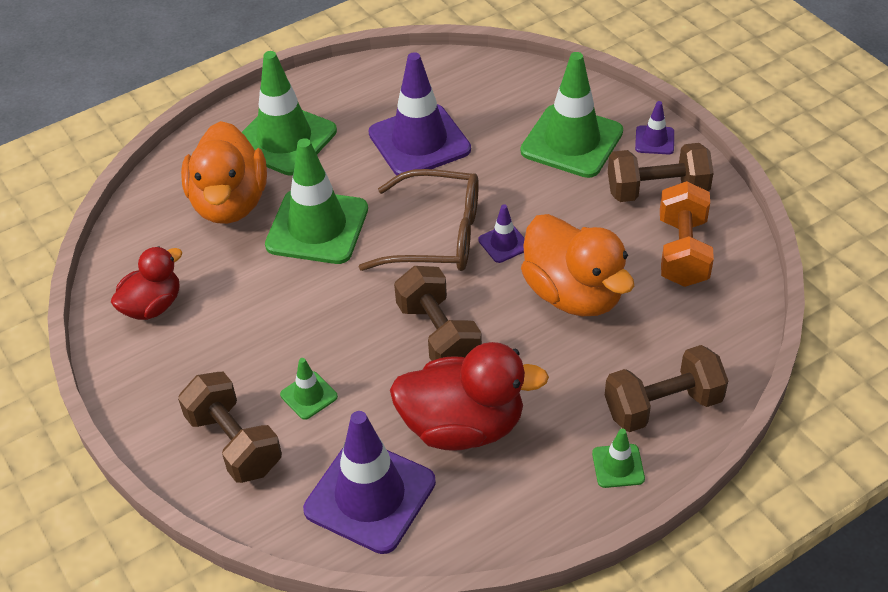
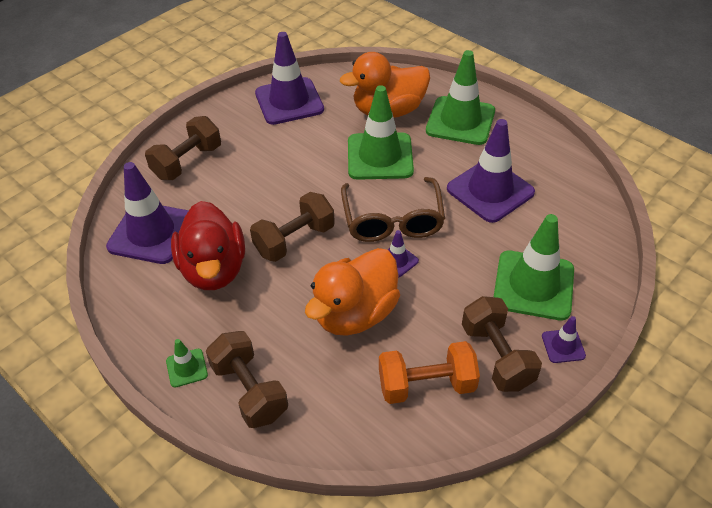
camera: 75 degrees right, 0 degrees up
(152, 306) = (289, 101): red duck -> purple traffic cone
(309, 395) = (229, 186): green traffic cone -> none

